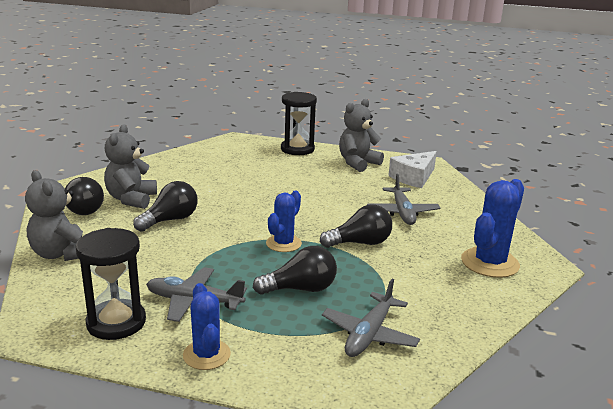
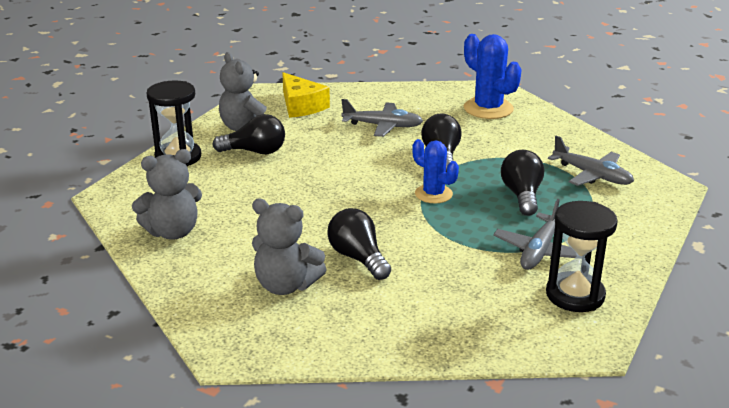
camera: 75 degrees left, 5 degrees up
(61, 254) = (427, 336): grey teddy bear -> grey teddy bear (173, 232)
(86, 208) = (301, 322): black light bulb -> black light bulb (255, 152)
(206, 355) = (623, 249): blue cactus -> none
(414, 177) = (301, 106): white cheese -> yellow cheese

